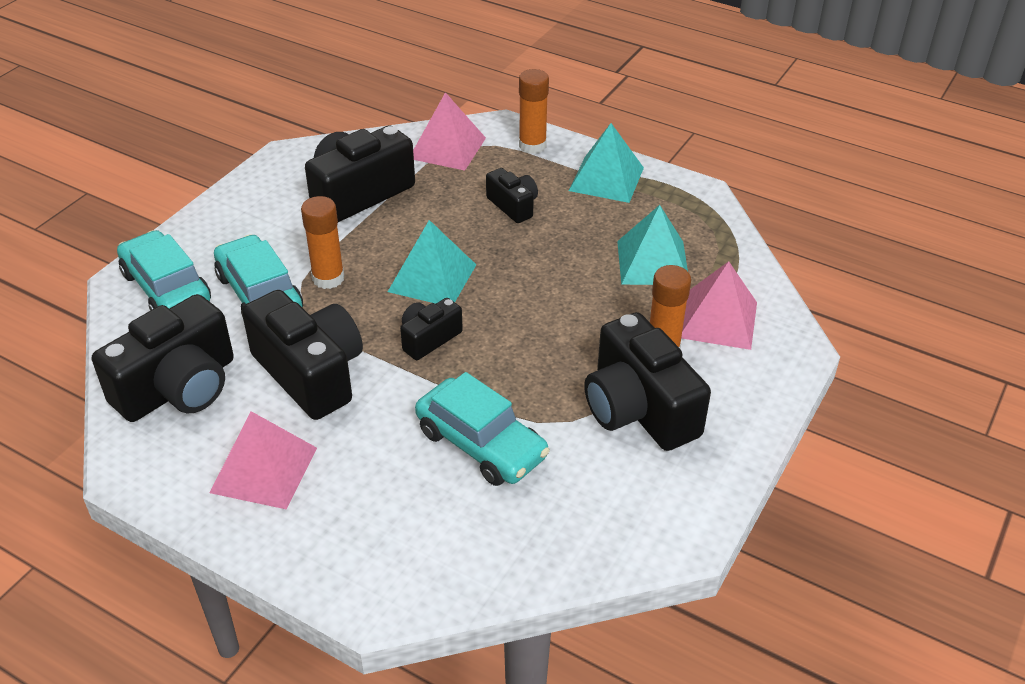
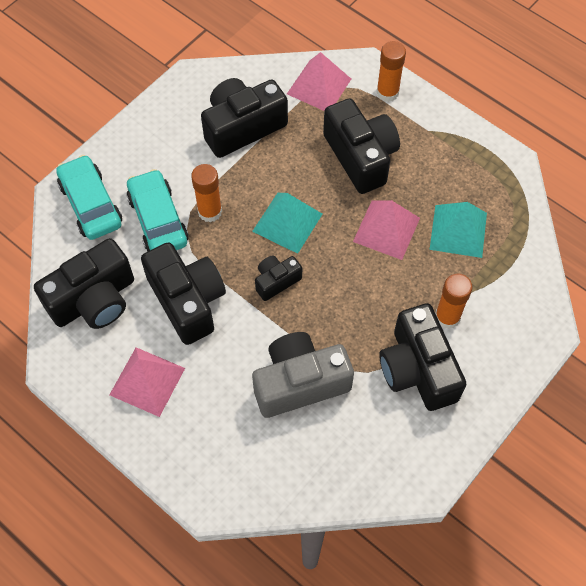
camera: 10 degrees right, 20 degrees up
(481, 444) = (299, 382): turquoise car -> grey camera
(513, 206) = (361, 156): black camera -> black camera, size x1.91
(606, 179) = (440, 137): turquoise pyramid -> none
(718, 319) = (495, 295): pink pyramid -> pink pyramid (386, 229)

